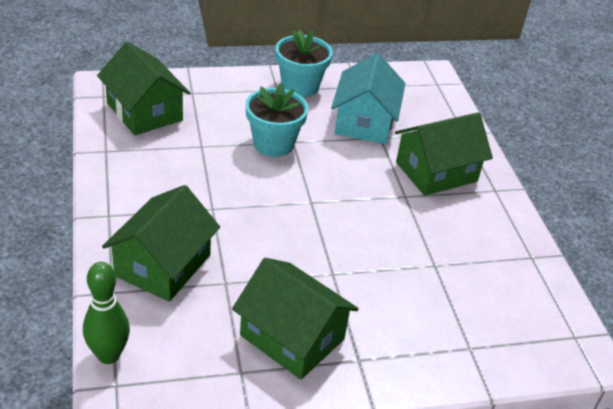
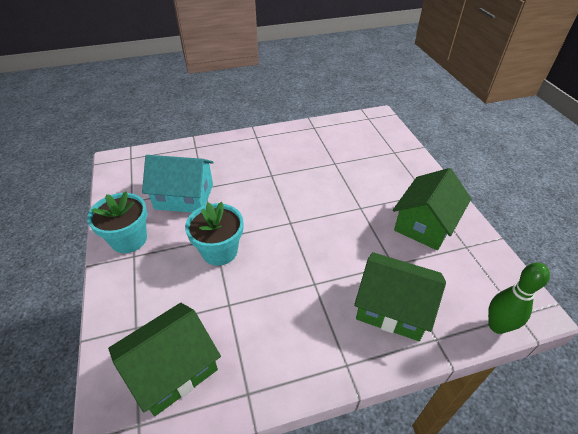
camera: 90 degrees left, 5 degrees up
(436, 172) = (242, 161): green house -> none

